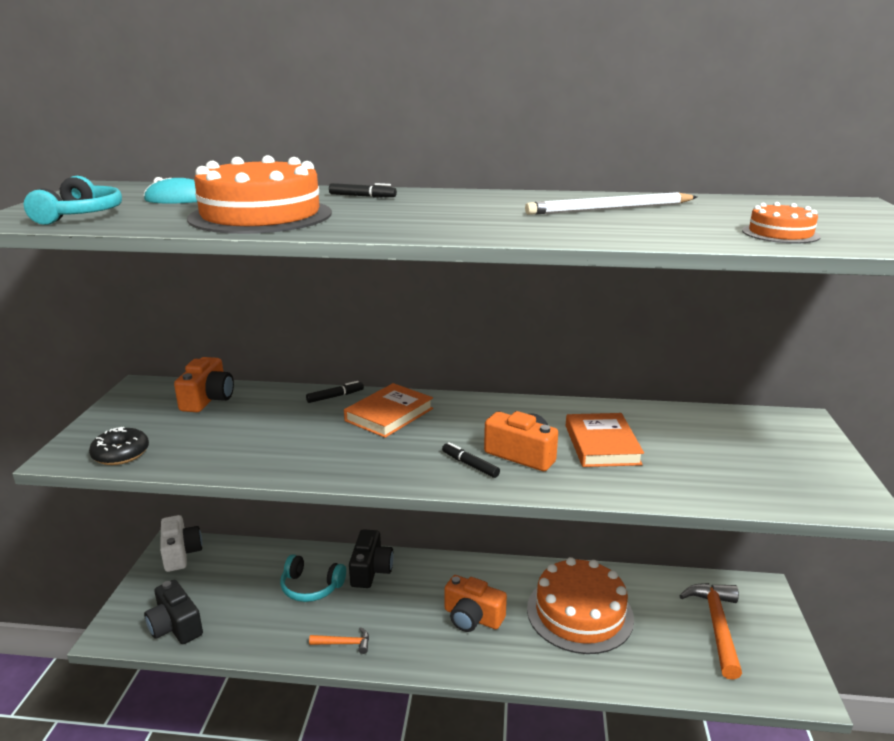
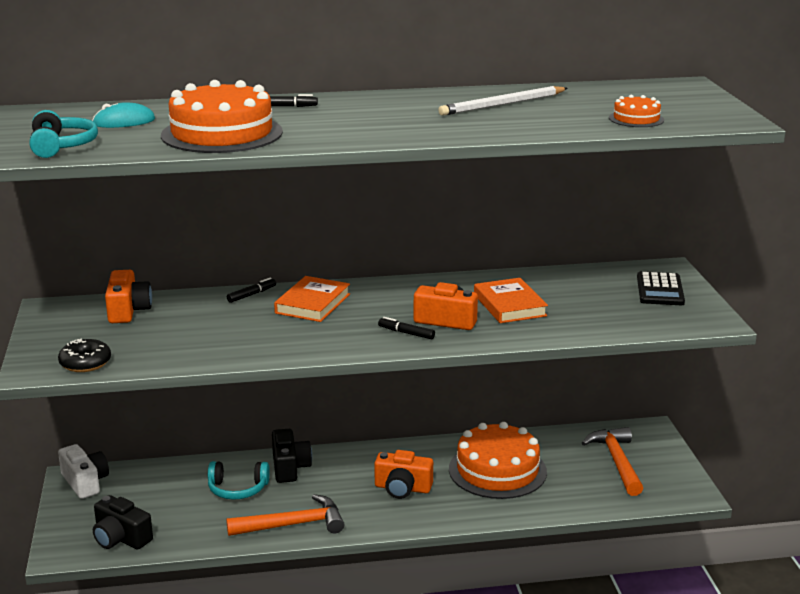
camera: 15 degrees left, 0 degrees up
(344, 643) = (293, 525): orange hammer -> orange hammer, size x2.01
(790, 448) = (660, 290): none -> black calculator

